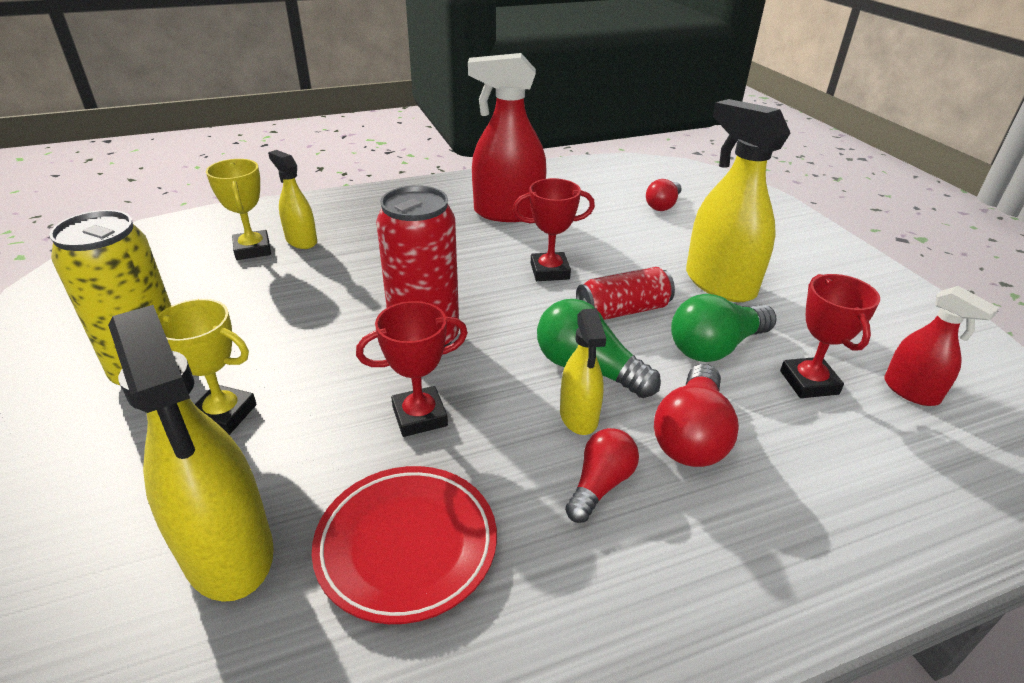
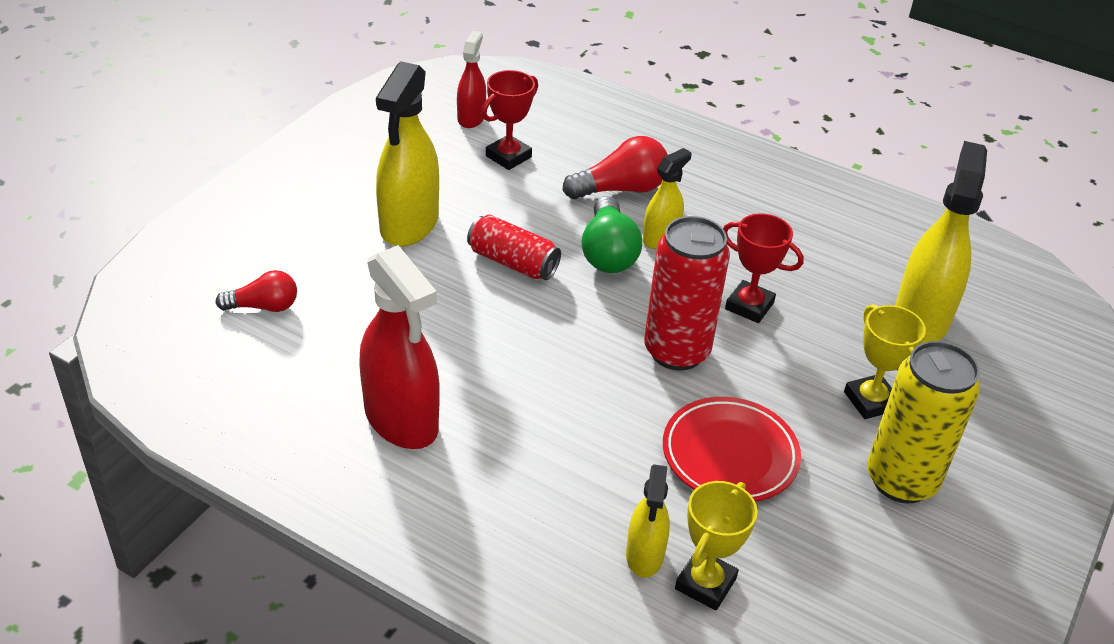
camera: 130 degrees left, 5 degrees up
(407, 545) = (830, 258): red plate -> red plate (729, 455)
(549, 271) = (496, 329): red trophy -> none
(600, 485) = (703, 209): red light bulb -> none
(715, 347) = (511, 203): green light bulb -> none

